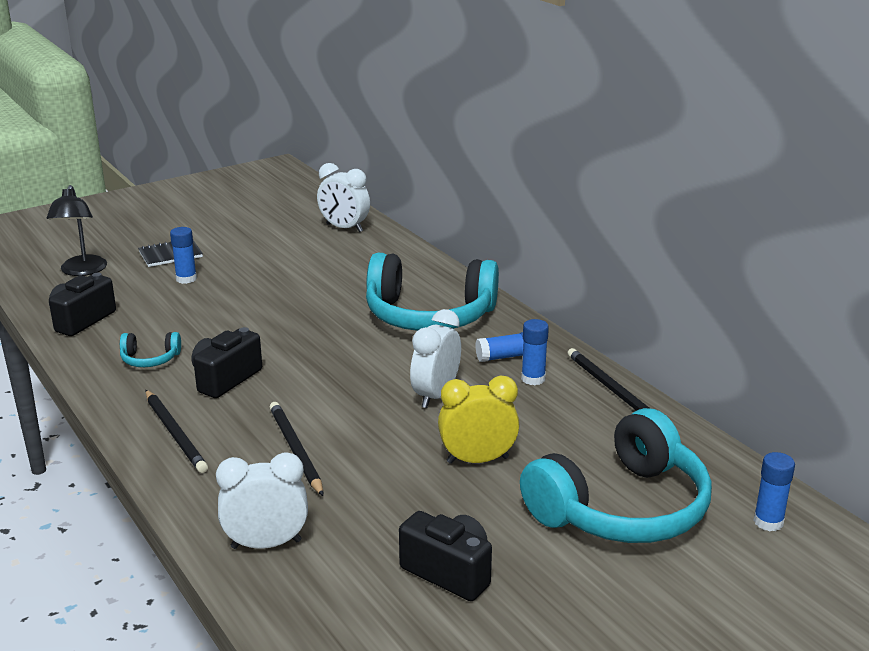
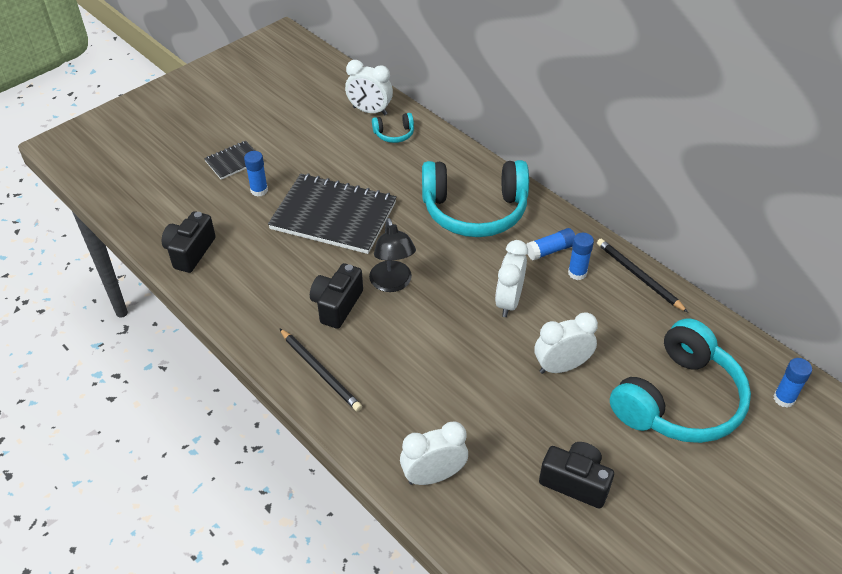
camera: 10 degrees left, 20 degrees up
(82, 271) = (165, 191): black lamp -> black lamp (392, 283)
(150, 359) = (267, 290): turquoise headphones -> turquoise headphones (394, 134)
(260, 306) = (333, 216): none -> black notebook
(295, 450) = (421, 376): black pencil -> none
(477, 460) = (561, 366): yellow clock -> white clock

